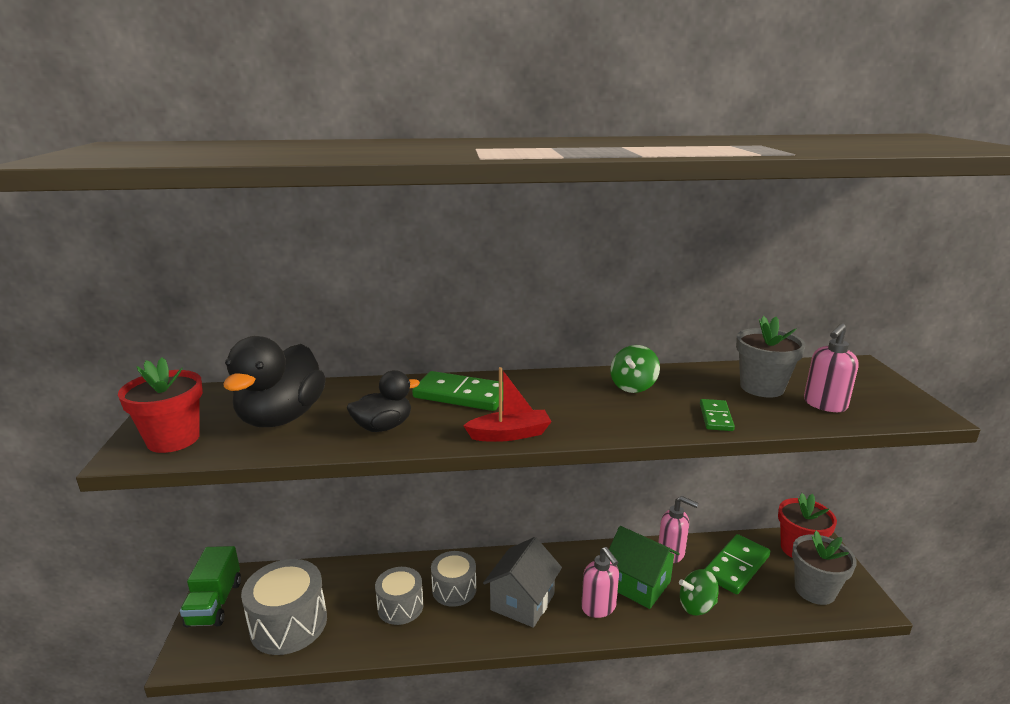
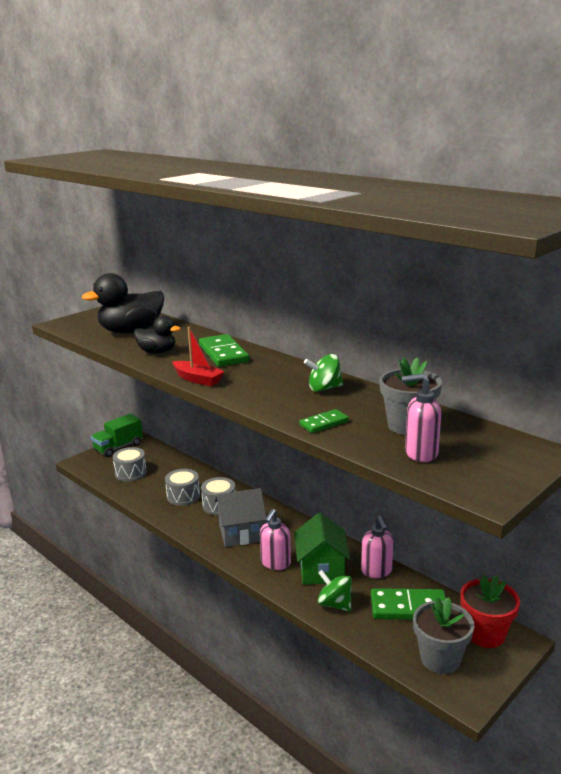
camera: 50 degrees right, 0 degrees up
(173, 439) = (81, 324): red flower pot -> none
(289, 624) = (130, 473): grey drum -> grey drum, size x0.64

